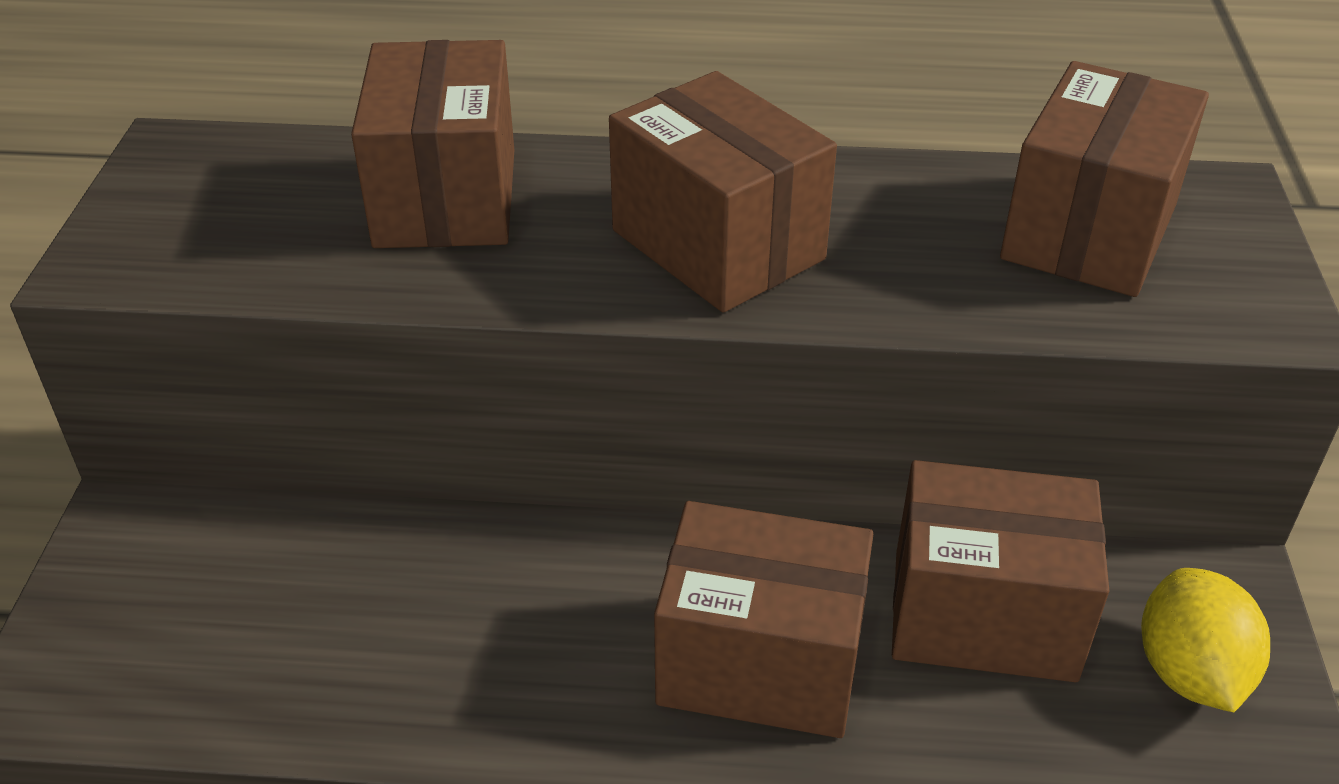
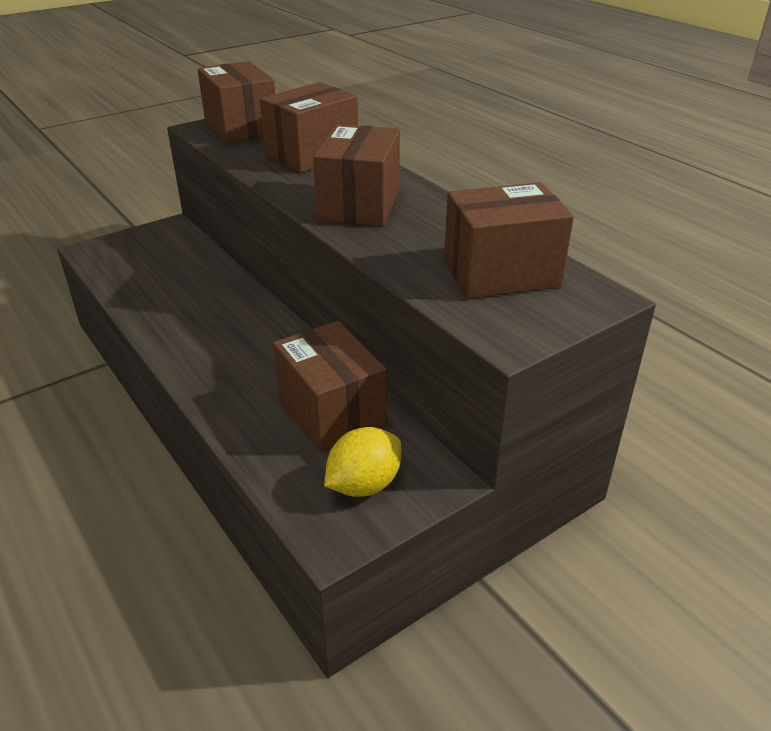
camera: 50 degrees right, 5 degrees down
(760, 663) = (243, 369): brown box -> brown box (241, 128)

